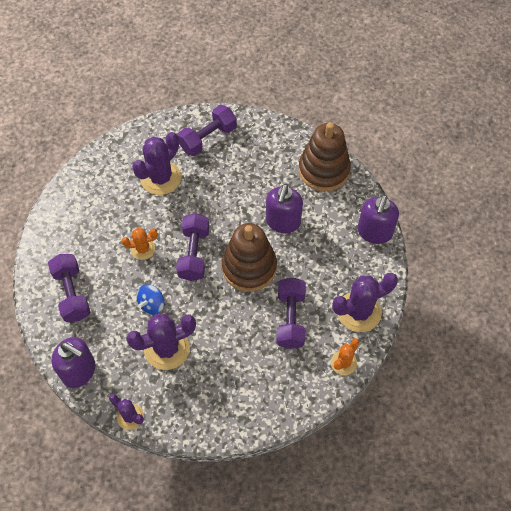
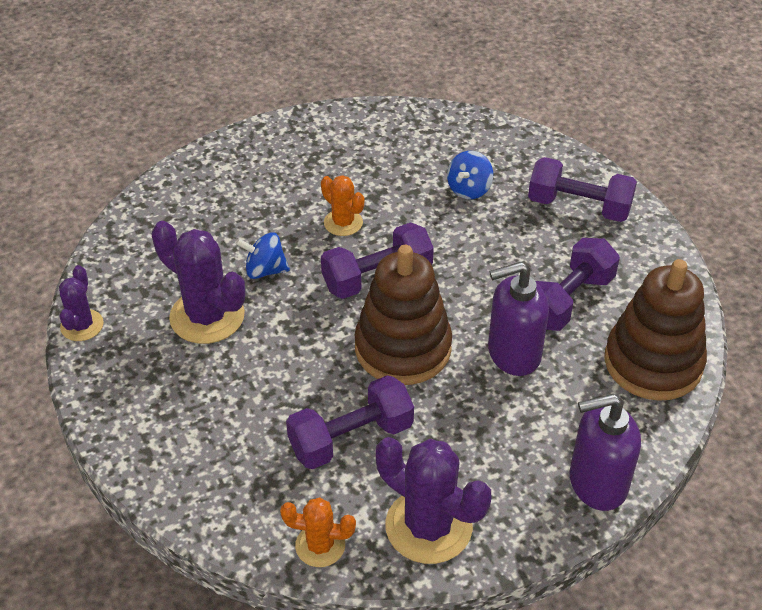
camera: 60 degrees right, 15 degrees down
(72, 294) = (227, 188): purple dumbbell -> purple dumbbell (568, 300)
(79, 371) = (120, 246): purple soap dispenser -> none
(160, 178) = (469, 189): purple cactus -> blue spinning top

